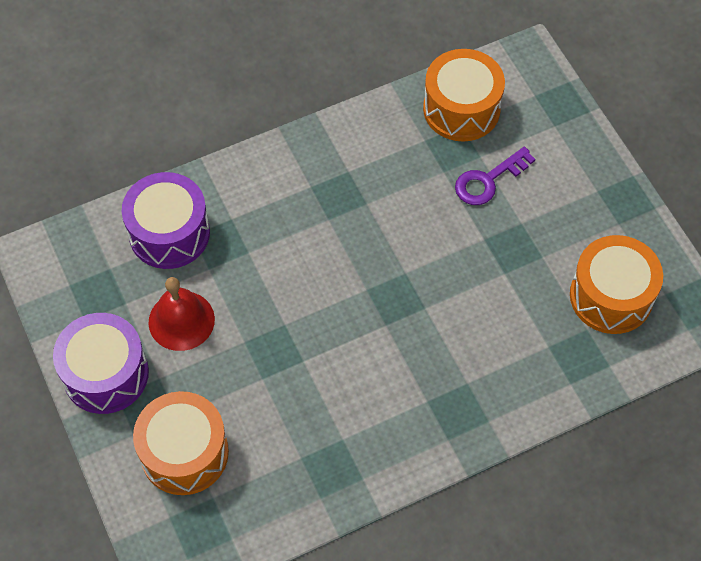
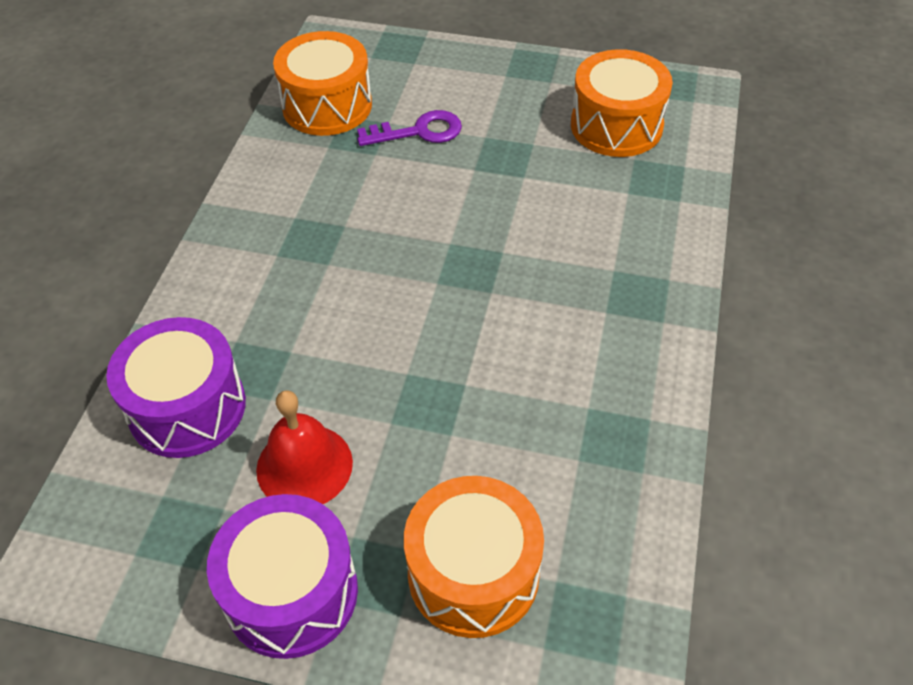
camera: 50 degrees left, 10 degrees down
(488, 180) = (419, 131): purple key -> purple key turned 105 degrees counterclockwise

